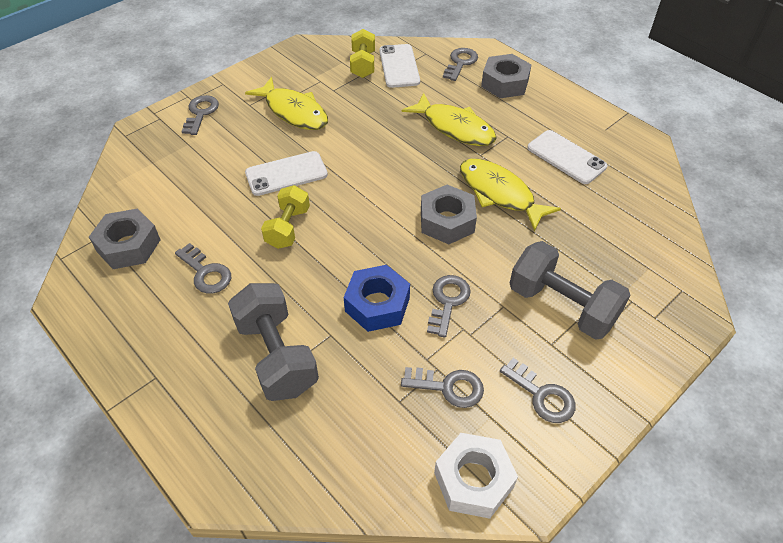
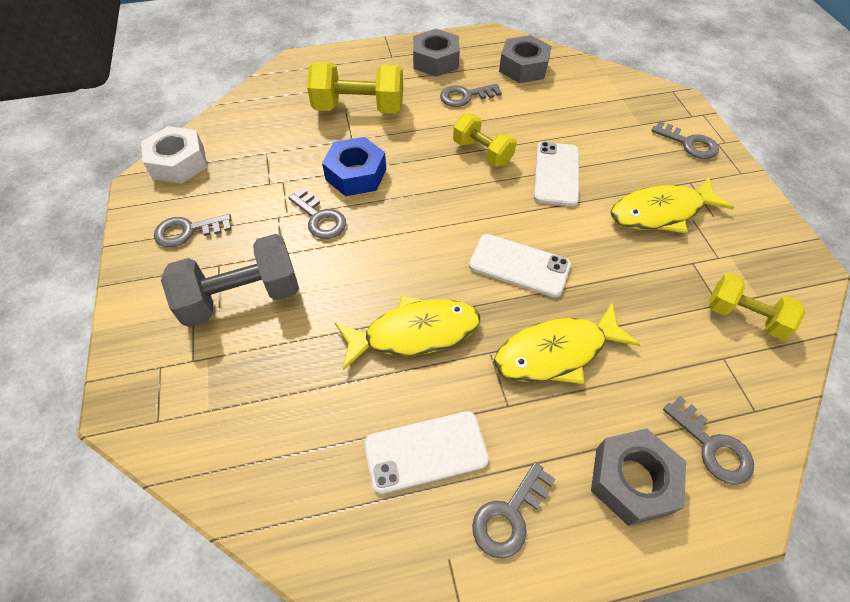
camera: 120 degrees right, 5 degrees up
(276, 356) = (359, 108): grey dumbbell -> yellow dumbbell
(399, 66) = (727, 357): white phone -> white phone (519, 265)
(447, 221) = (409, 264): grey nut -> grey nut (435, 61)
(448, 387) = (249, 182): grey key -> grey key (509, 515)

